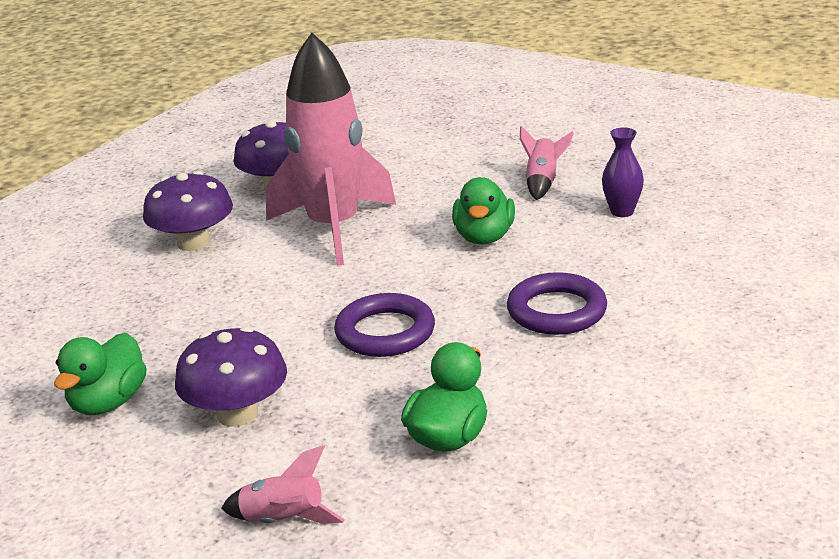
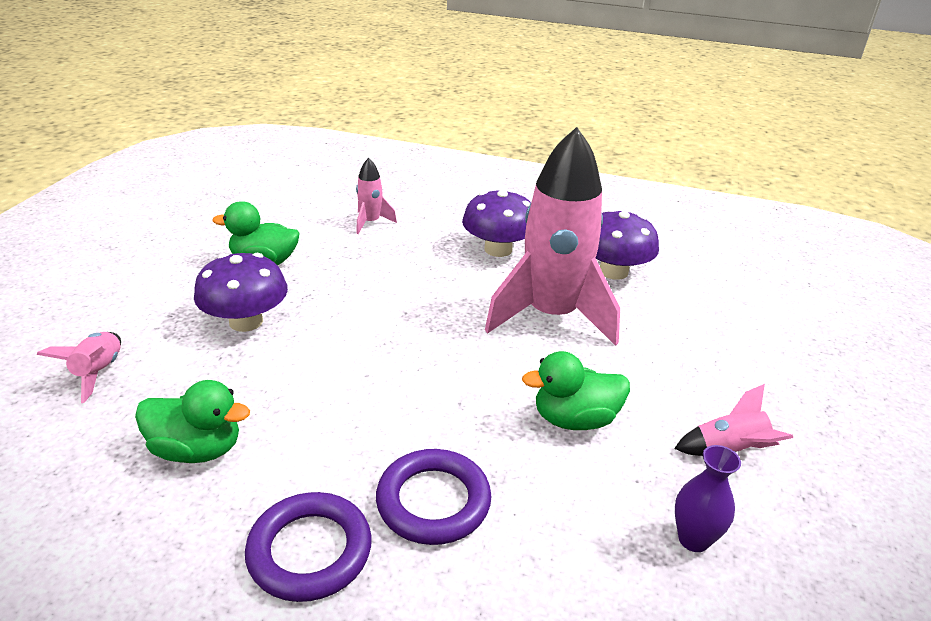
camera: 70 degrees right, 5 degrees up
(67, 320) = (371, 222): none -> pink rocket
(385, 332) = (373, 379): purple ring -> purple ring (310, 551)

